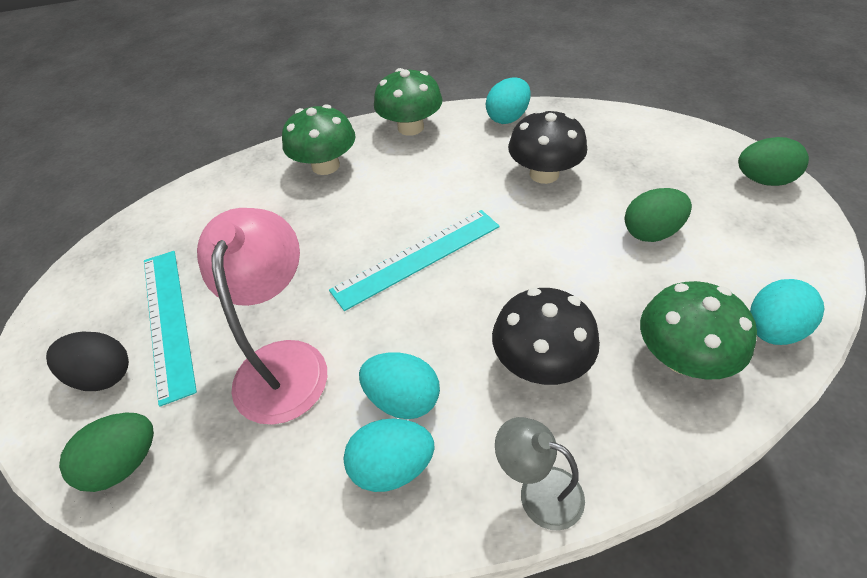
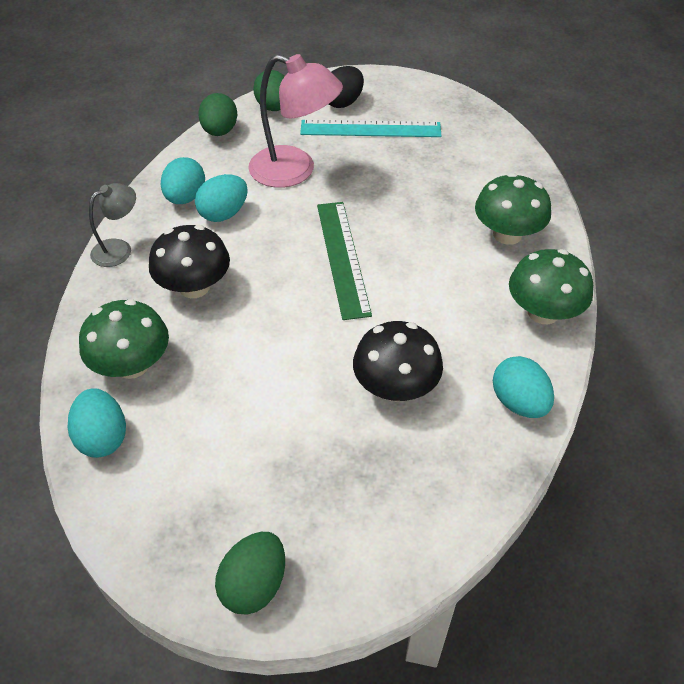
camera: 110 degrees right, 0 degrees up
(417, 258) = (342, 257): turquoise ruler -> green ruler
(651, 232) = (257, 425): green egg -> green egg (220, 131)

